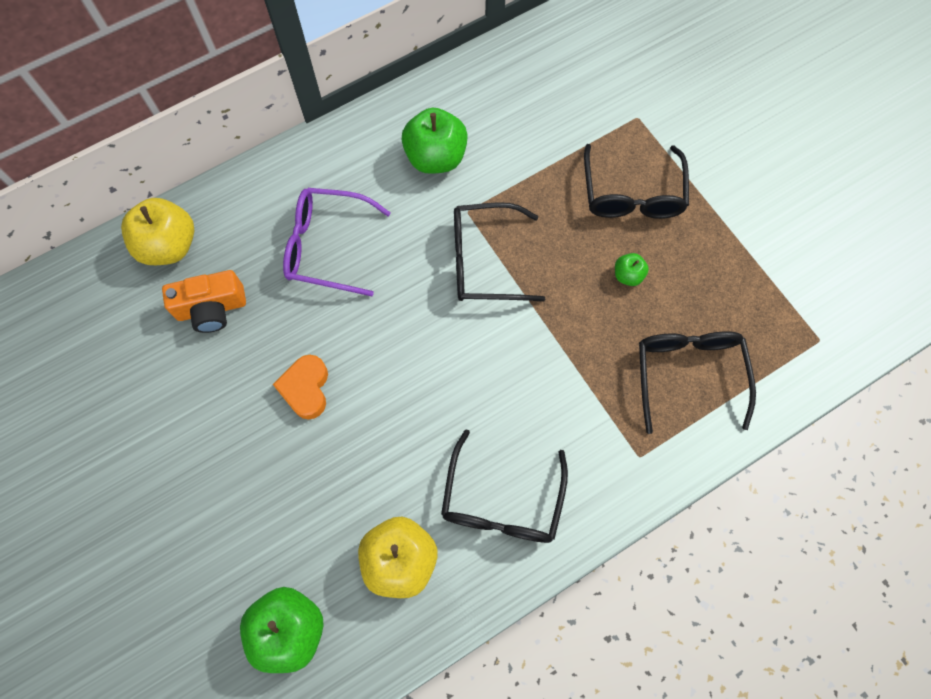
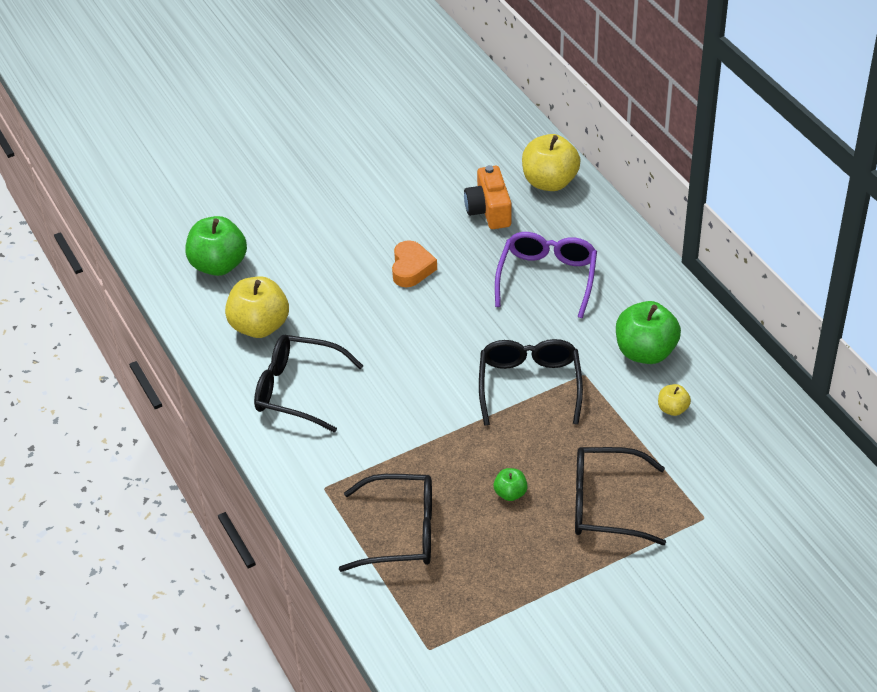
camera: 95 degrees right, 25 degrees down
(306, 389) = (411, 268): orange heart -> orange heart turned 90 degrees clockwise
(510, 137) = (672, 409): none -> yellow apple

